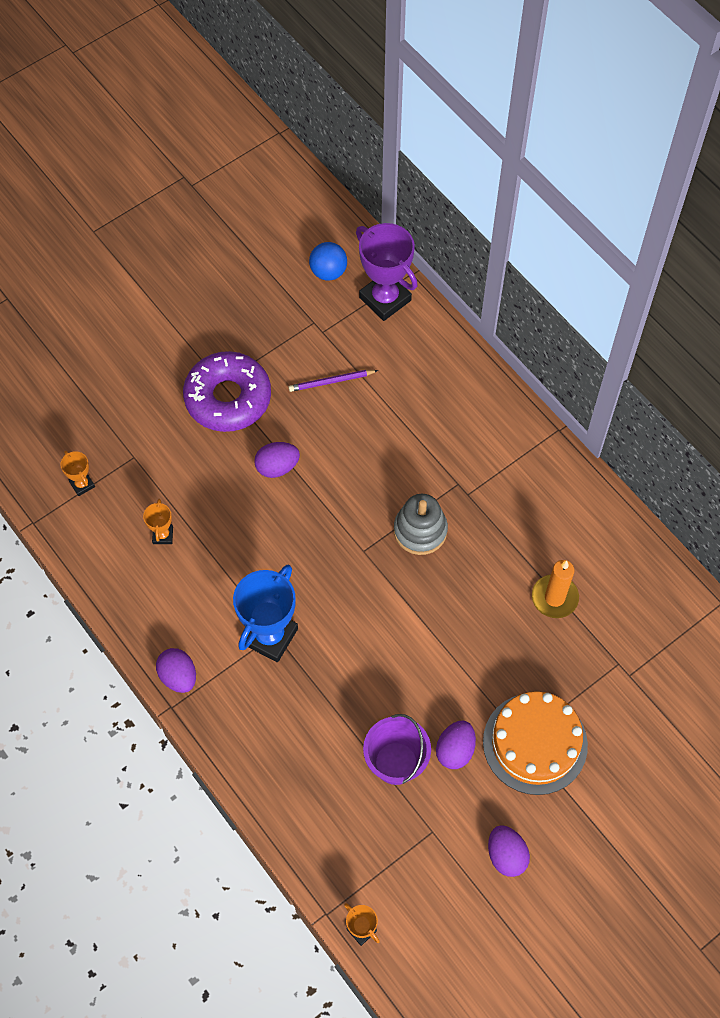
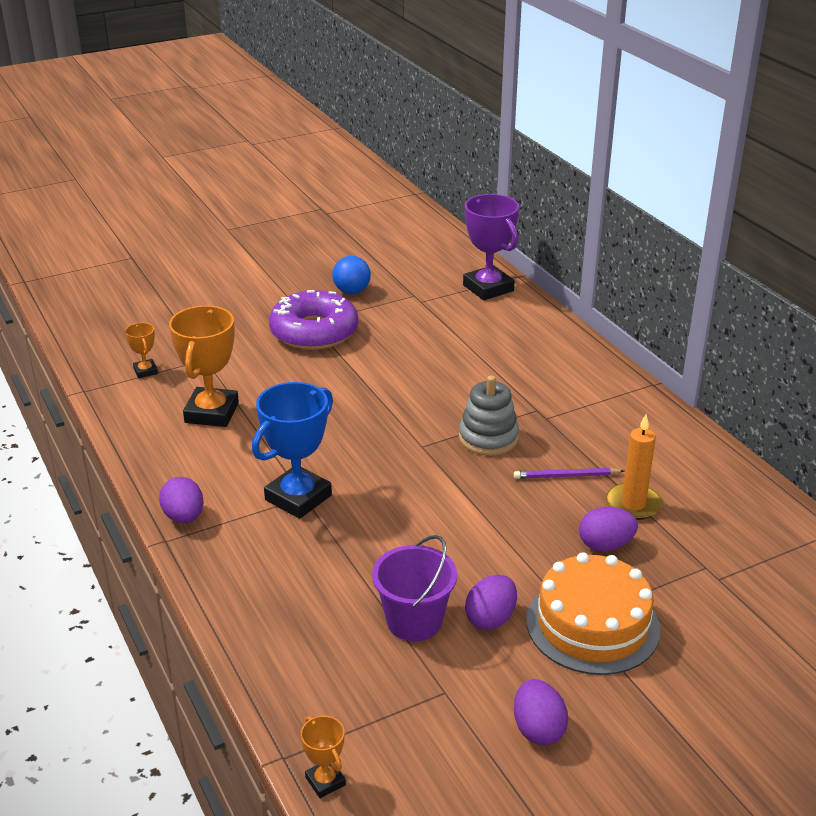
camera: 10 degrees right, 30 degrees down
(163, 535) = (212, 413): orange trophy -> orange trophy, size x2.08
(277, 467) = (348, 379): purple egg -> purple egg (605, 545)
(328, 272) = (437, 268): blue ball -> blue ball (352, 291)
(331, 382) = (421, 331): purple pencil -> purple pencil (566, 476)

